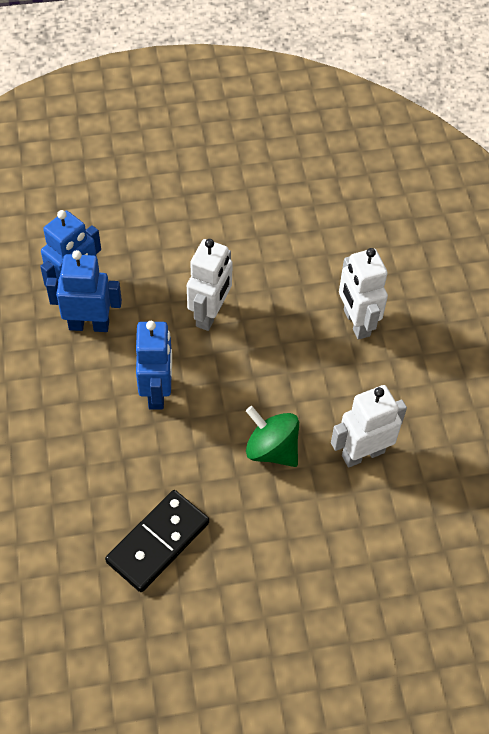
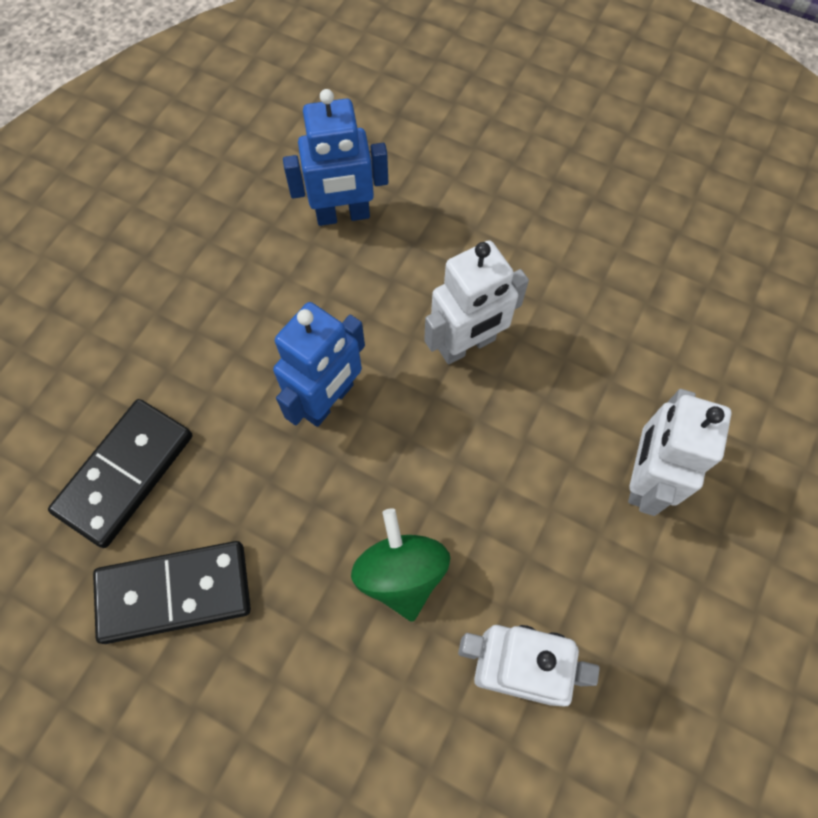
camera: 40 degrees right, 10 degrees up
(72, 505) = (125, 473): none -> black domino
(89, 325) = (321, 268): blue robot -> none

